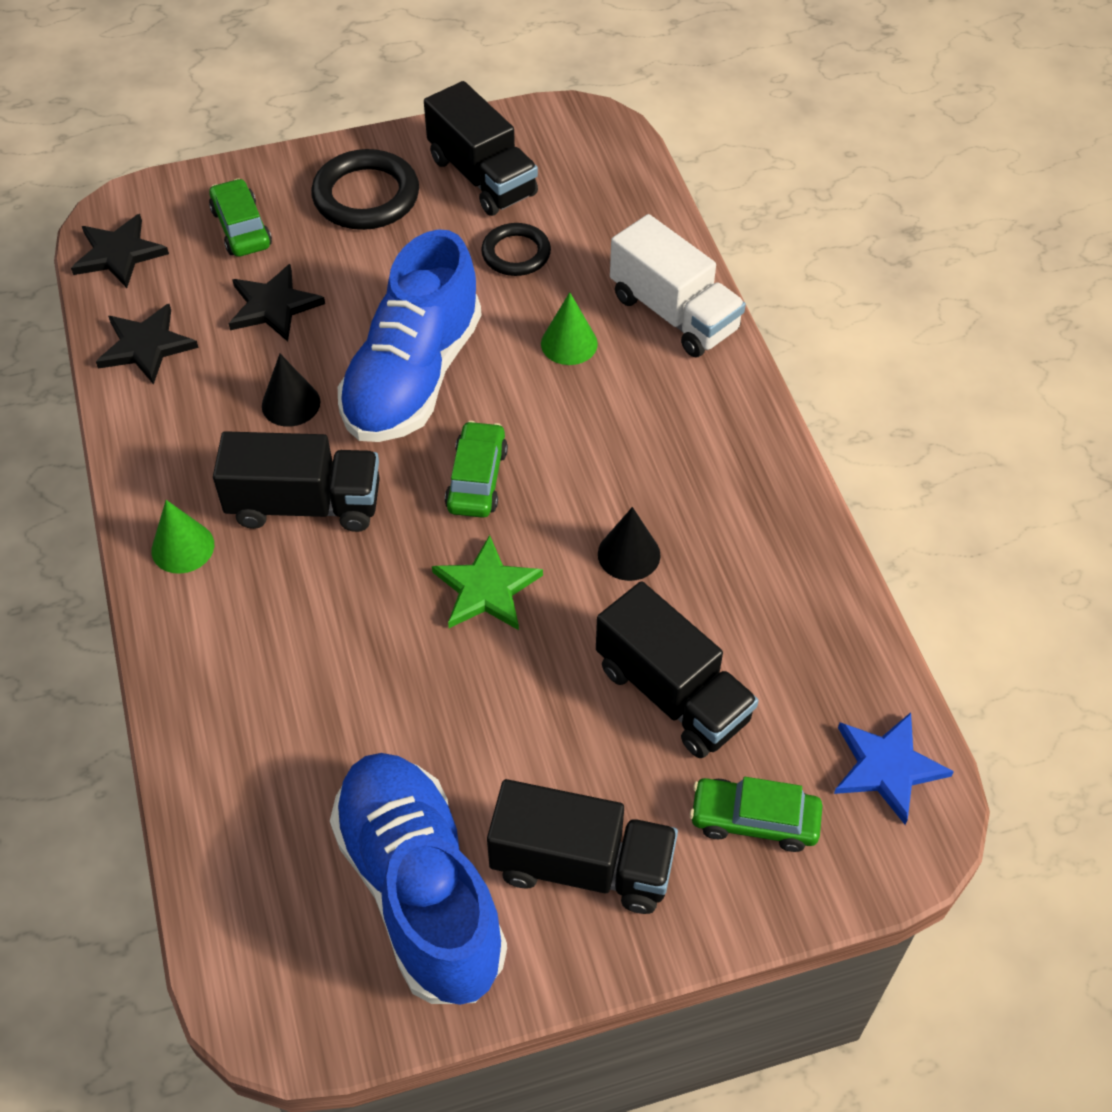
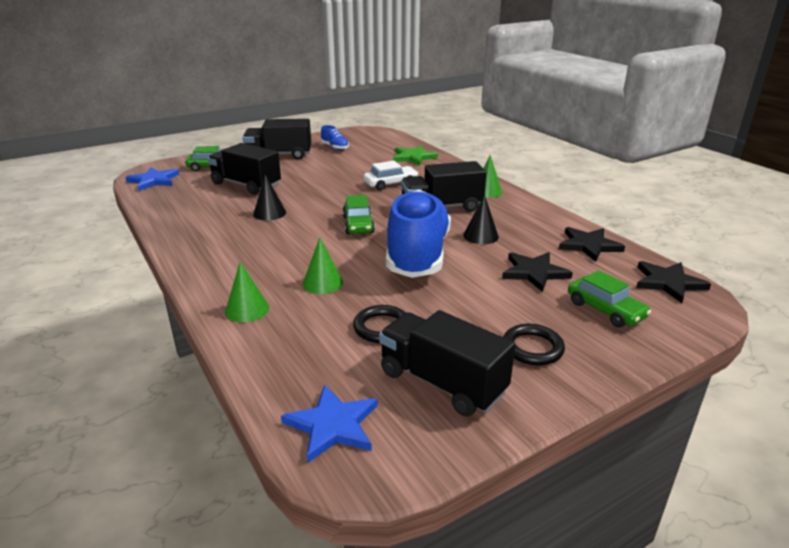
camera: 165 degrees right, 25 degrees down
(358, 626) = (390, 184): none -> white car
(366, 196) = (532, 348): black ring -> black ring, size x0.63
(420, 890) = (335, 147): blue shoe -> blue shoe, size x0.40
(486, 589) = (338, 197): green star -> green star (413, 157)
(598, 156) = (333, 425): none -> blue star
(674, 313) = (247, 309): white truck -> green cone

